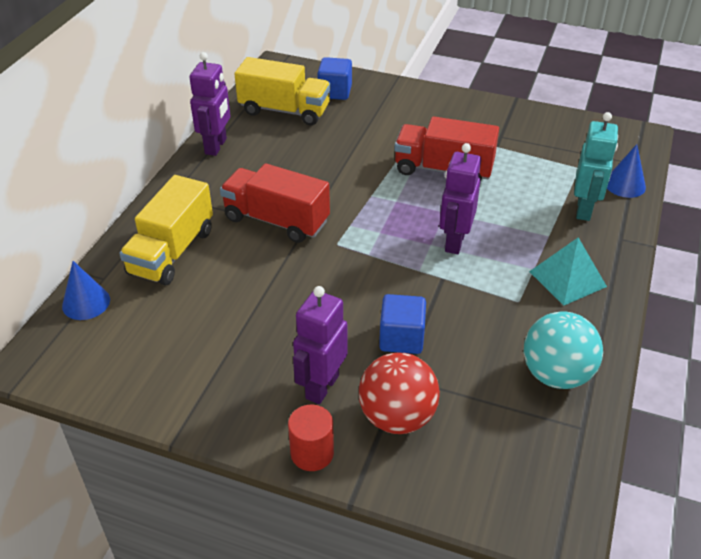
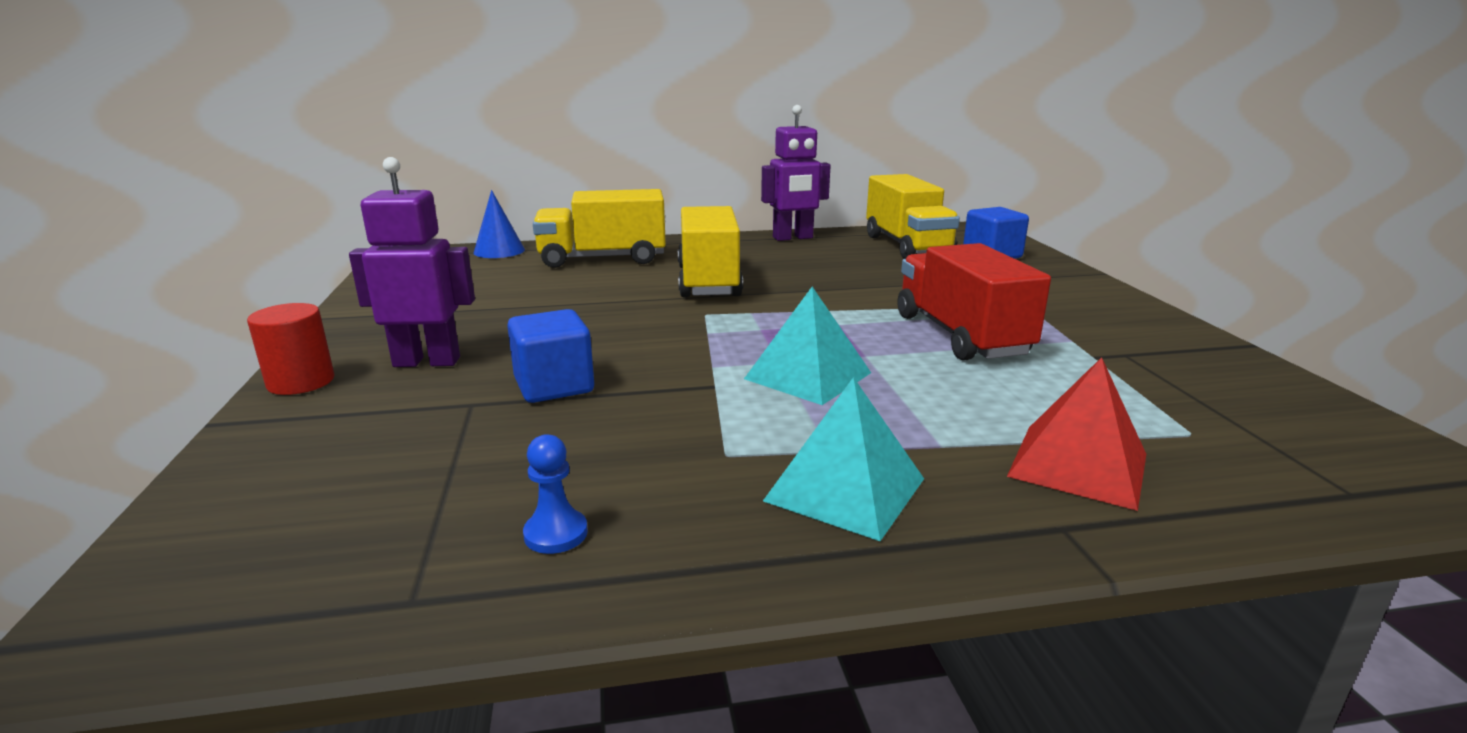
camera: 60 degrees right, 20 degrees down
(276, 220) = (708, 282): red truck -> yellow truck
(397, 417) = (385, 417): red ball -> none
(454, 242) = (808, 375): purple robot -> turquoise pyramid
(556, 374) = (556, 534): turquoise ball -> blue pawn
(584, 209) = (1078, 465): turquoise robot -> red pyramid
(625, 185) = (1250, 495): blue cone -> none

